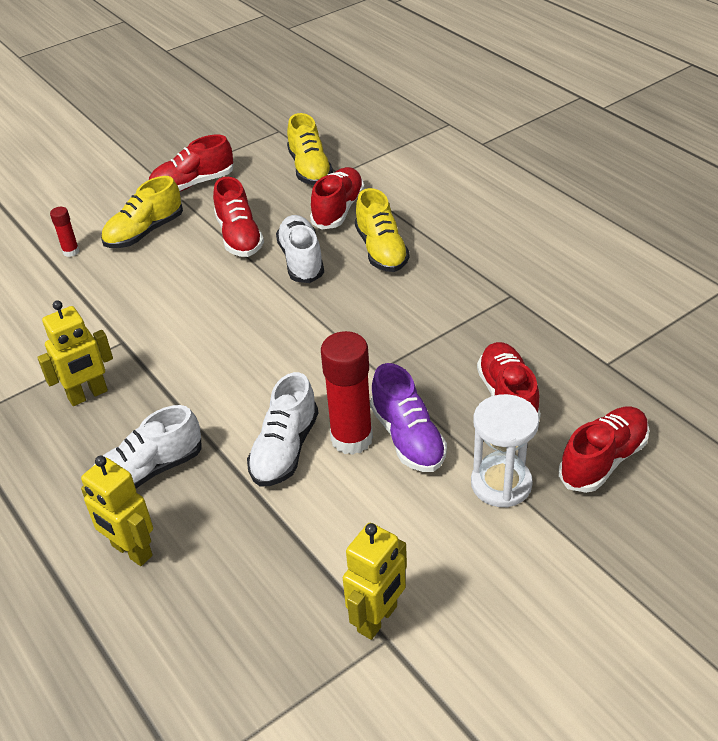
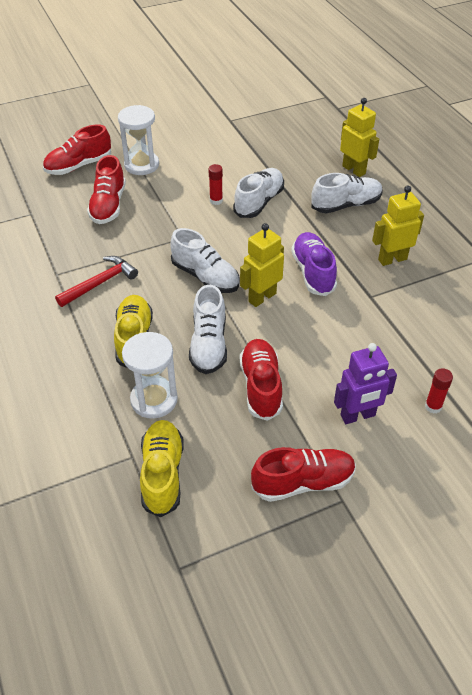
camera: 170 degrees left, 5 degrees up
(144, 232) = (358, 416): yellow shoe -> purple robot
(329, 326) = (205, 277): none -> white shoe
(338, 210) = (154, 400): red shoe -> white hourglass
(351, 438) = (216, 201): red glue stick -> red glue stick, size x0.49
(378, 619) = (231, 127): yellow robot -> yellow robot (262, 297)
(408, 438) = (182, 195): purple shoe -> purple shoe (313, 272)
(452, 295) = (100, 283): none -> red hammer

